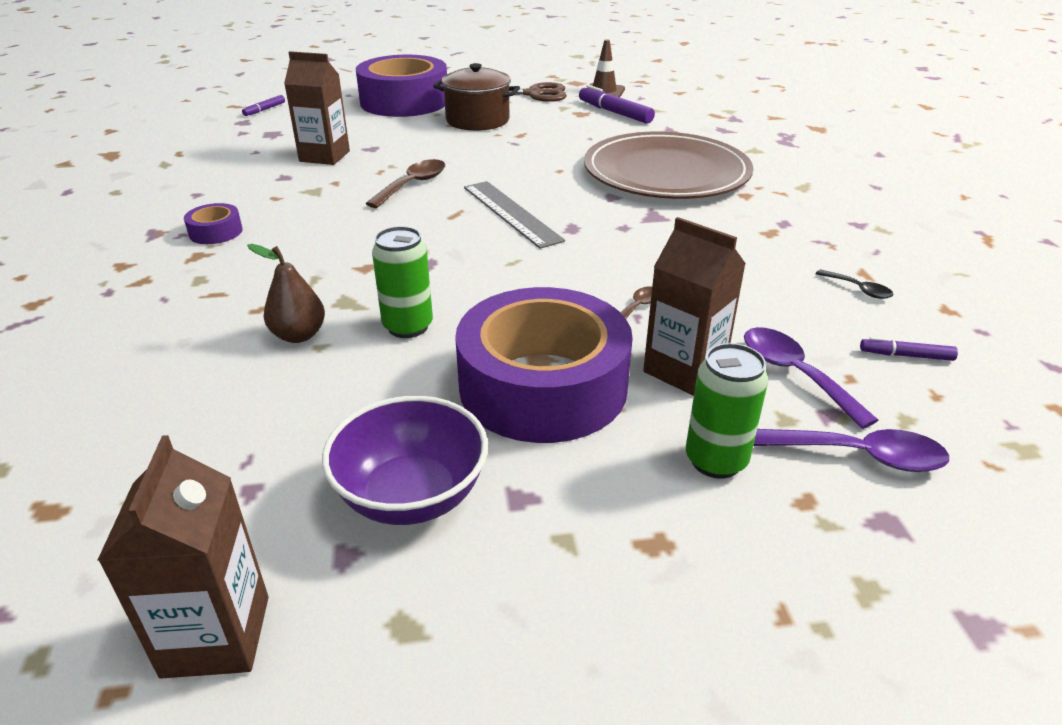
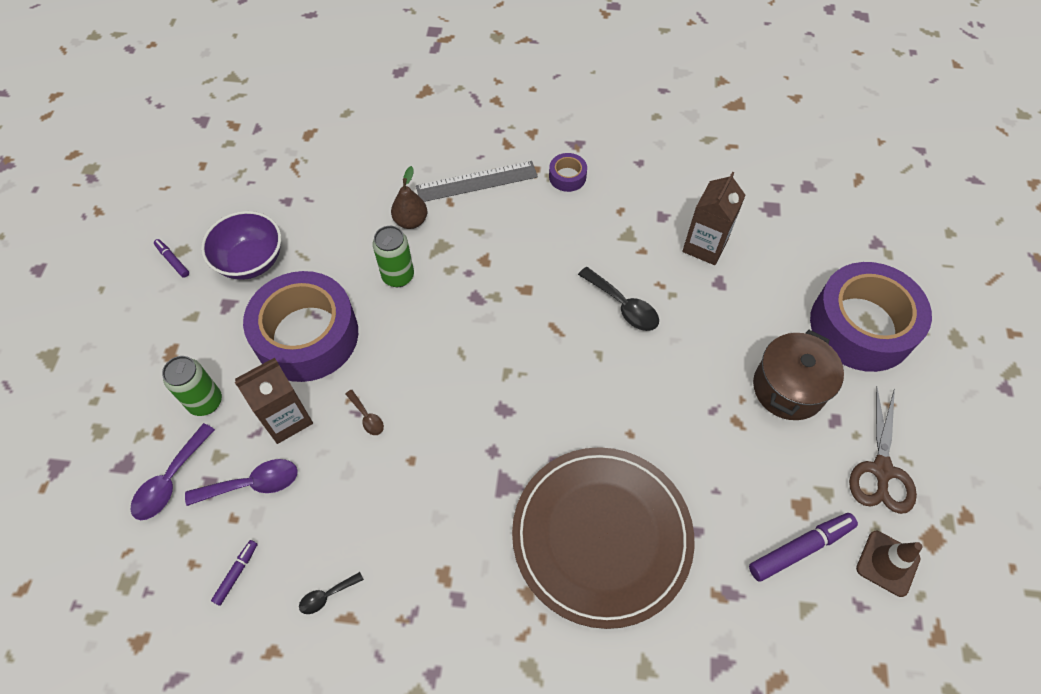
camera: 105 degrees right, 25 degrees up
(216, 636) = (210, 192): brown carton -> none
(264, 110) = (843, 202): purple marker -> purple marker (173, 260)
(413, 185) = (623, 306): brown spoon -> black spoon
(511, 213) = (545, 370): grey ruler -> grey ruler (477, 182)

